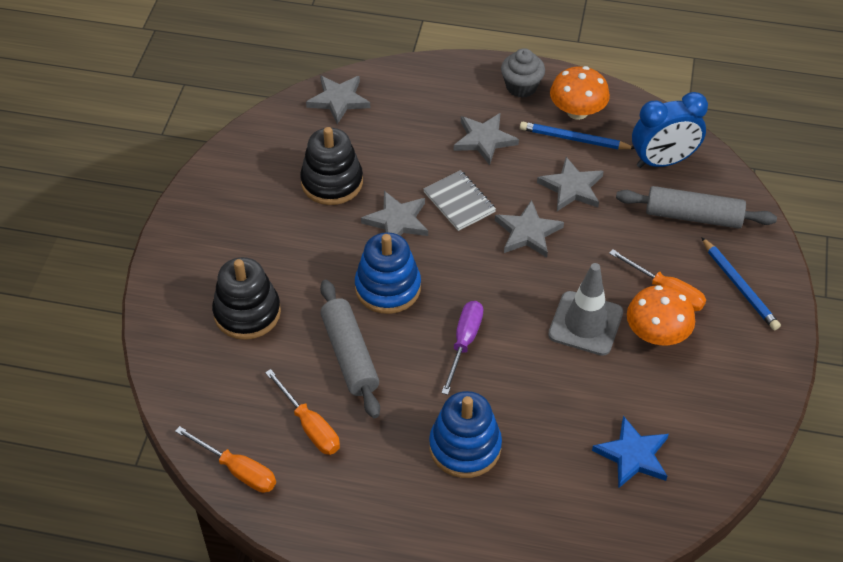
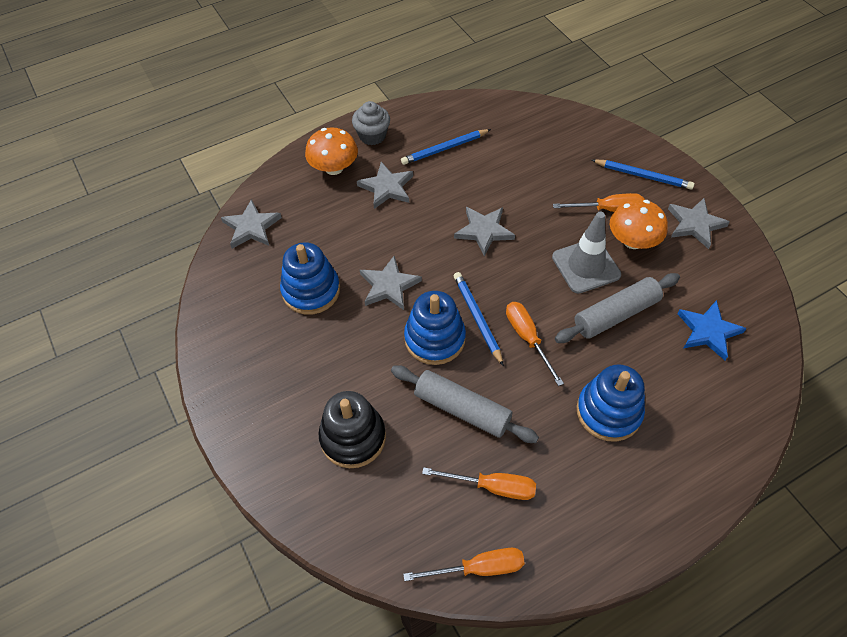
camera: 40 degrees left, 5 degrees up
(332, 182) = (311, 291): black stacking toy -> blue stacking toy
(440, 297) = (477, 318): none -> blue pencil
(459, 202) = (417, 242): grey notebook -> none
(464, 342) = (527, 338): purple screwdriver -> orange screwdriver
(571, 187) = (478, 182): grey star -> grey star (695, 224)
(577, 111) = (426, 129): orange mushroom -> orange mushroom (334, 168)
(663, 161) = (514, 127): blue clock -> none
(693, 216) = (570, 150): grey rolling pin -> grey rolling pin (616, 315)

